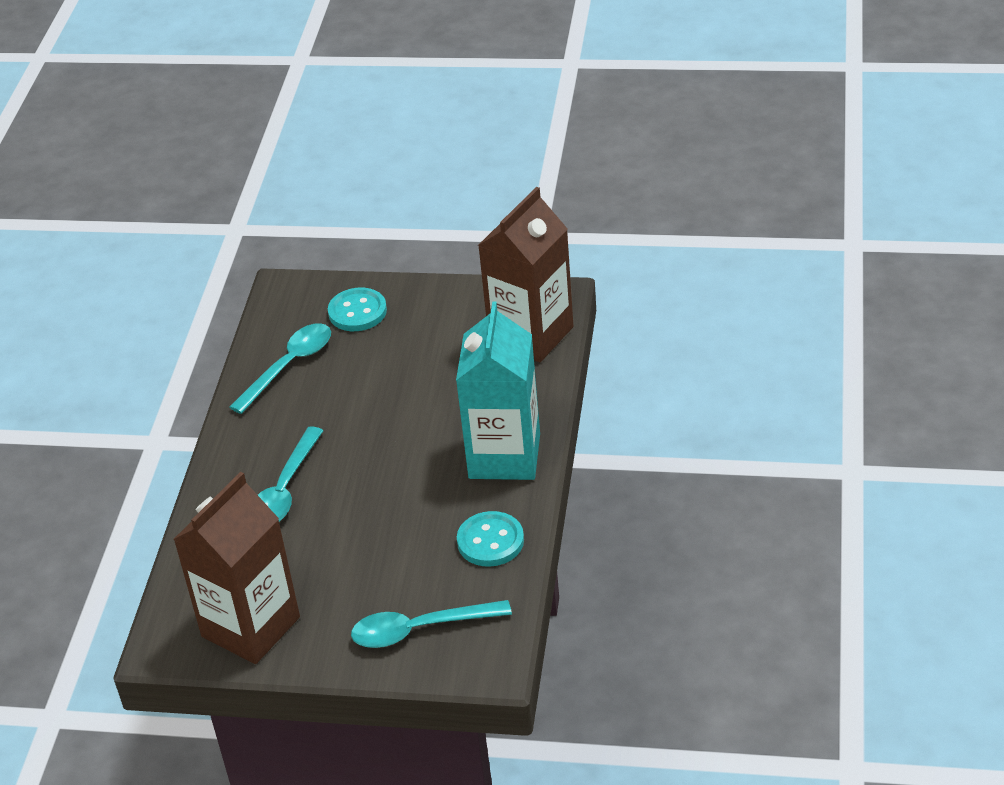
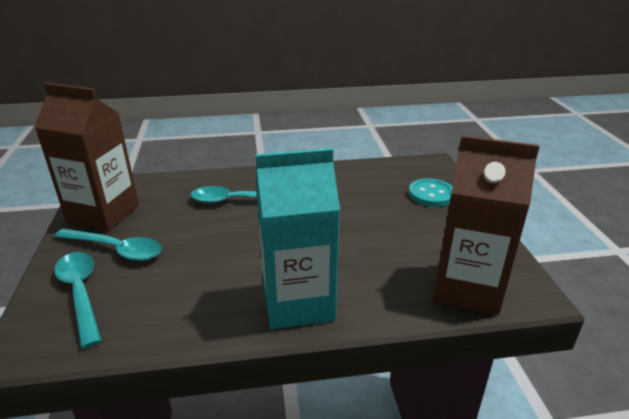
camera: 70 degrees right, 10 degrees down
(289, 366) = (359, 179): turquoise spoon -> turquoise spoon (116, 249)
(490, 541) = (185, 315): turquoise button -> none

